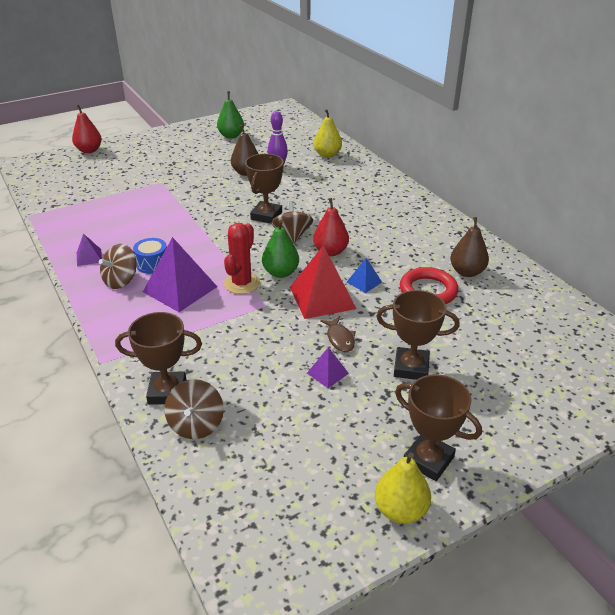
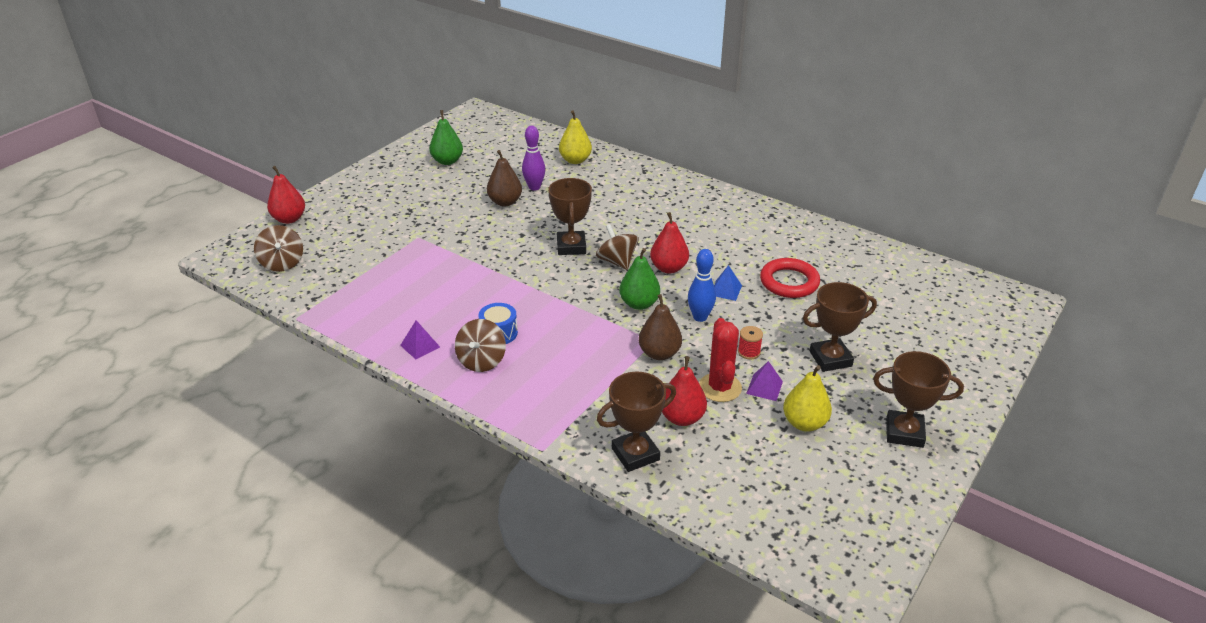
camera: 25 degrees left, 0 degrees up
(180, 289) = (553, 350): purple pyramid -> none
(196, 424) = (689, 473): brown spinning top -> brown spinning top (282, 263)
(233, 375) = (682, 418): none -> red pear
(242, 283) = (610, 326): red cactus -> red cactus (720, 387)
(322, 297) = (700, 317): red pyramid -> blue bowling pin
(340, 339) = (749, 352): brown fish -> red spool
(400, 510) = (914, 480): yellow pear -> yellow pear (804, 423)
(467, 272) = (808, 253): brown pear -> brown pear (659, 353)

